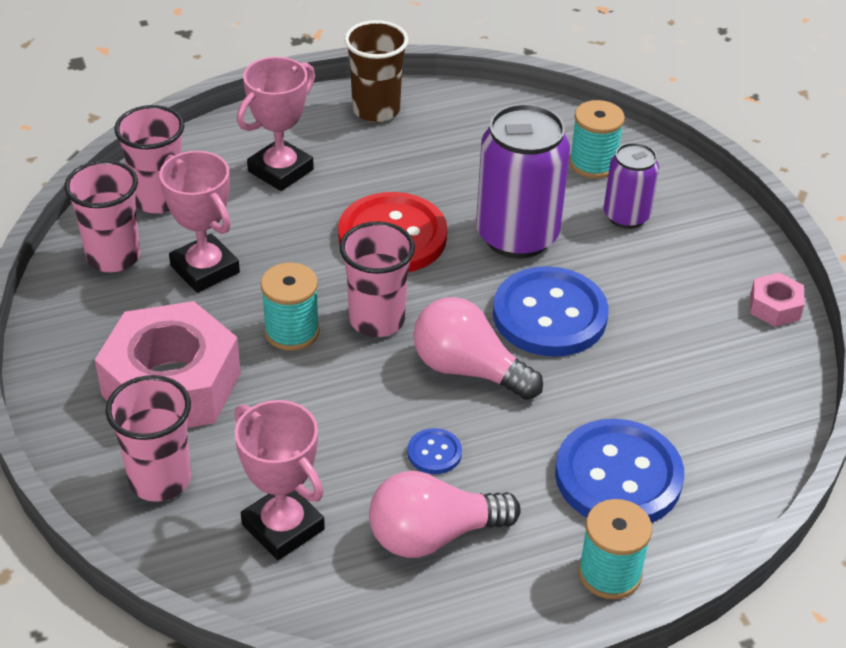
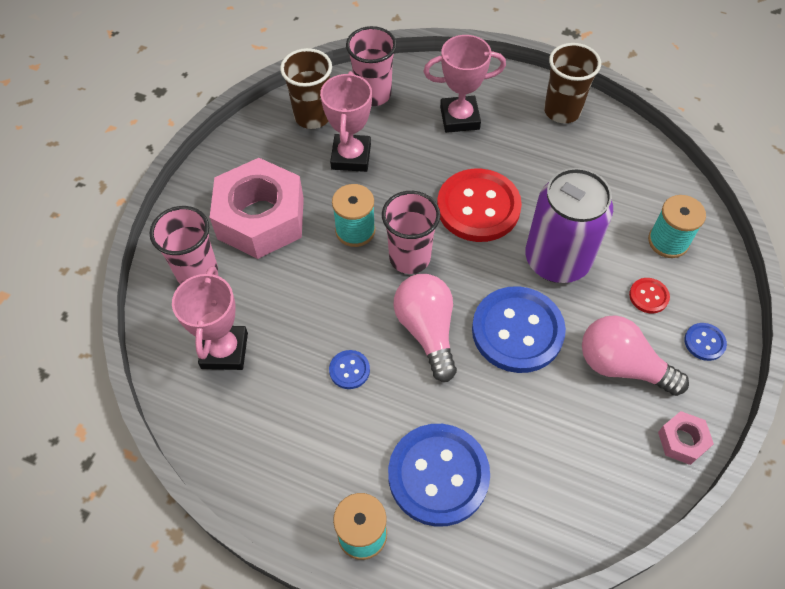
camera: 45 degrees right, 15 degrees up
(113, 257) = (312, 116): pink cup -> brown cup
(433, 535) = (293, 422): pink light bulb -> pink light bulb (621, 366)
(626, 216) = (648, 296): purple can -> red button
(708, 223) = (704, 342): none -> blue button

